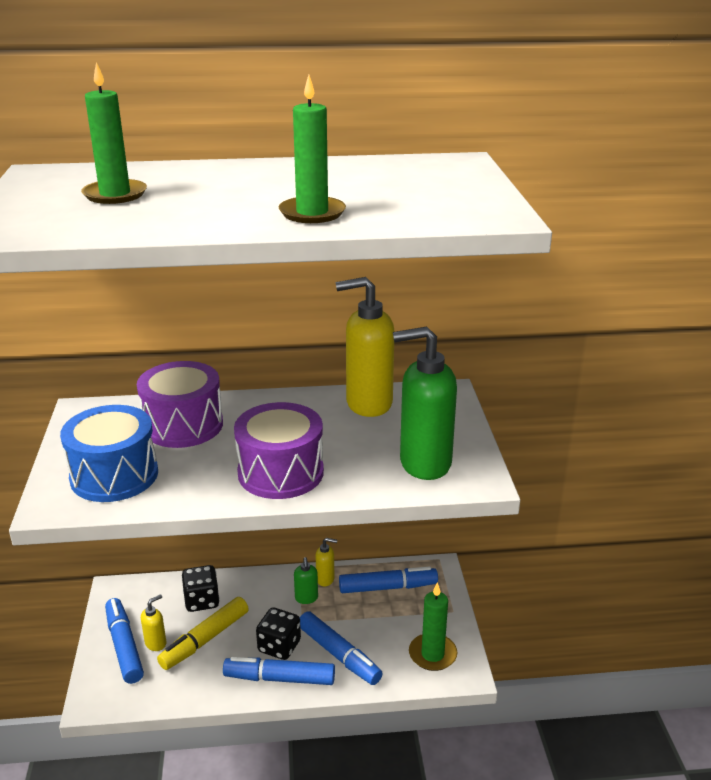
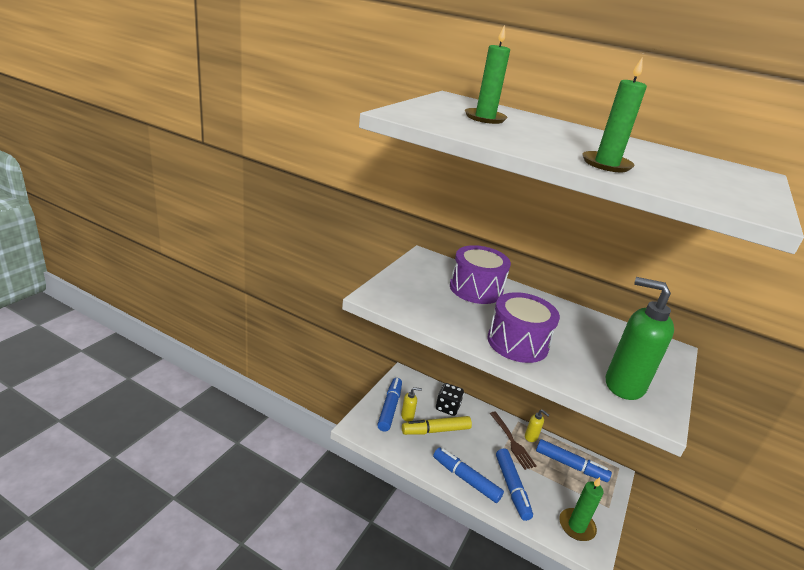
camera: 30 degrees right, 0 degrees up
(114, 475) = (417, 297): blue drum -> none
(279, 646) = (477, 460): black dice -> none
(306, 598) = (511, 441): green soap dispenser -> brown fork
(368, 403) = (607, 330): yellow soap dispenser -> none

